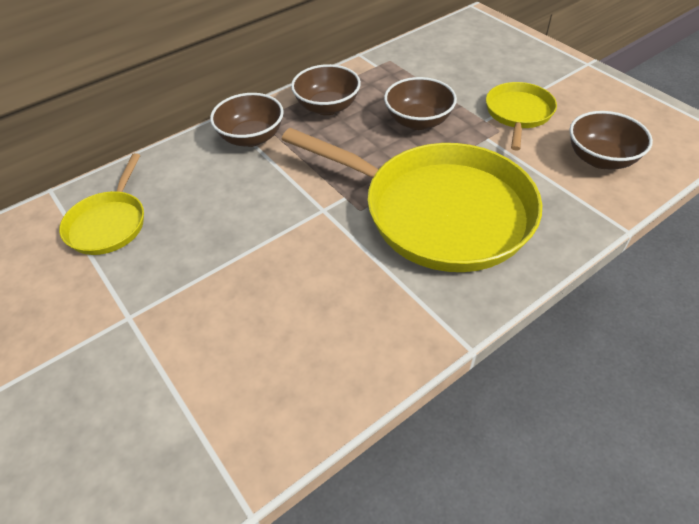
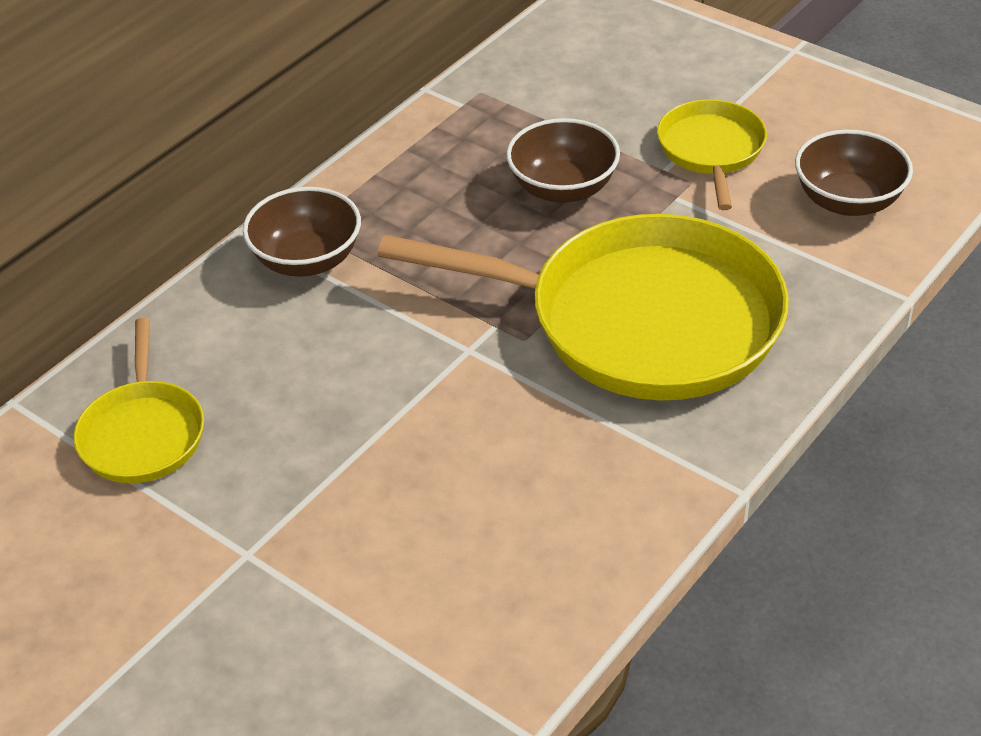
camera: 15 degrees left, 5 degrees down
(327, 107) = (409, 189): brown bowl -> none

